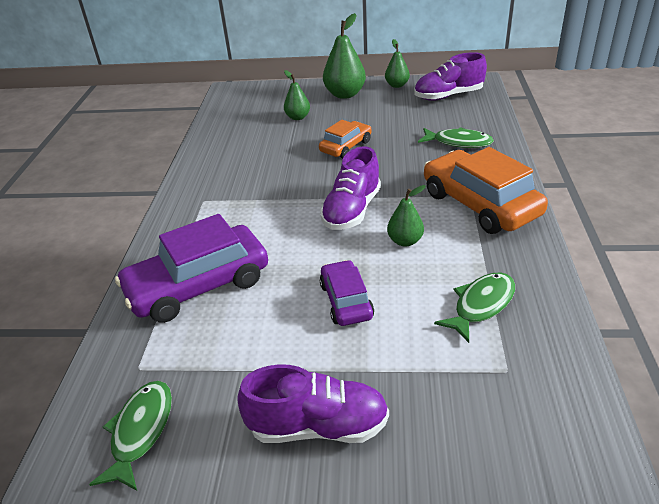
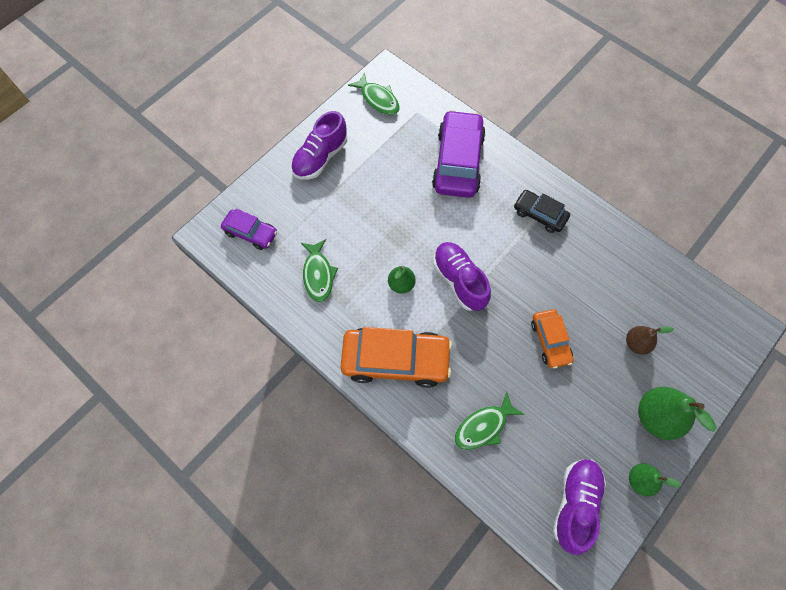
camera: 125 degrees right, 30 degrees up
(219, 202) = (539, 215): none -> black car
(297, 117) = (636, 343): green pear -> brown pear
(346, 301) = (381, 218): purple car -> purple car (251, 233)

